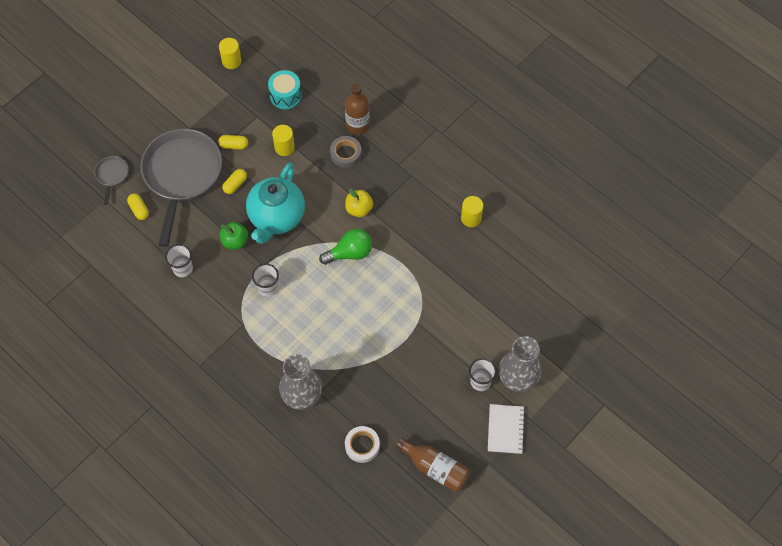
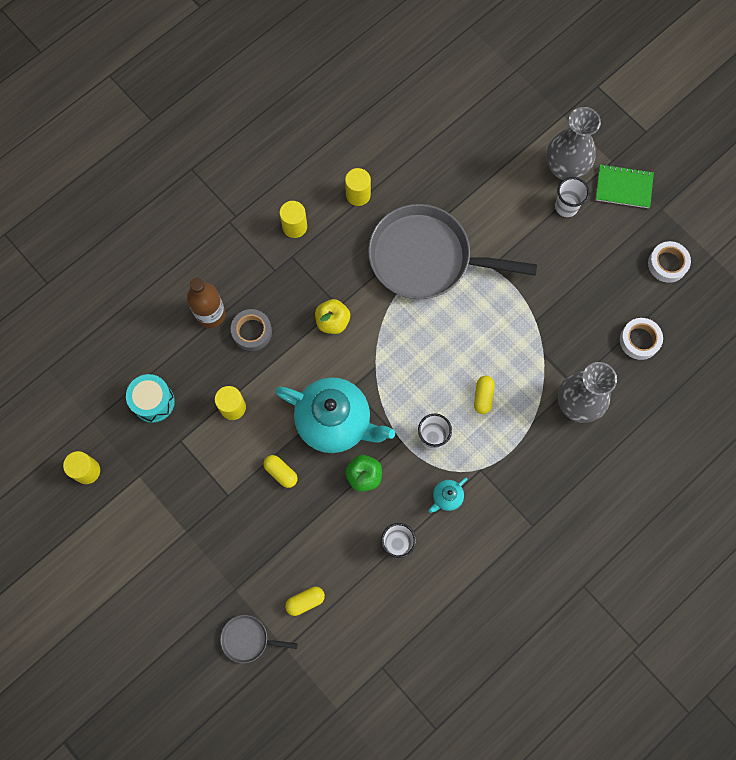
camera: 85 degrees left, 10 degrees up
(182, 175) = (259, 542): grey pan -> grey pan (426, 258)
(220, 301) = (446, 497): none -> turquoise teapot
(234, 145) = (221, 472): yellow capsule -> yellow capsule (483, 396)
(350, 253) = (392, 337): green light bulb -> none
(435, 468) = (667, 264): brown bottle -> white tape
(437, 175) = (294, 226): none -> yellow cylinder
(505, 429) = (623, 187): white notebook -> green notebook

